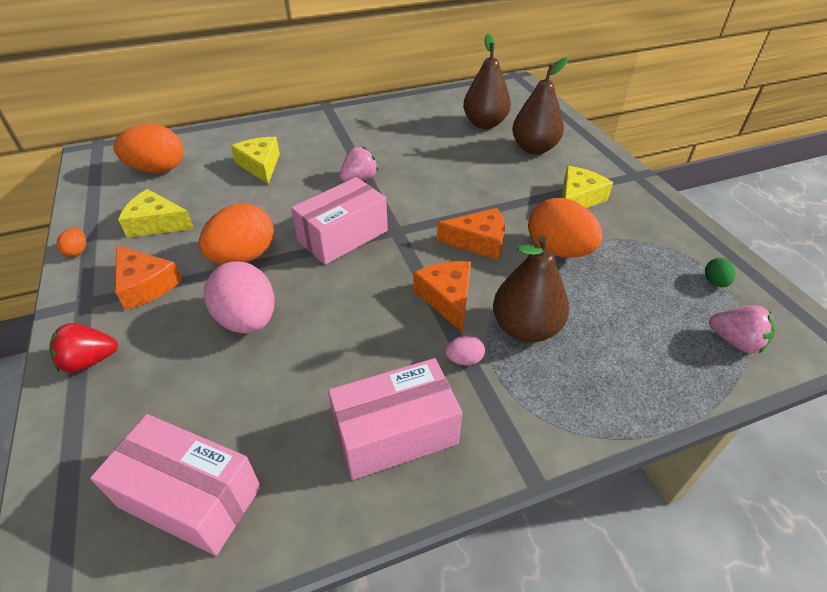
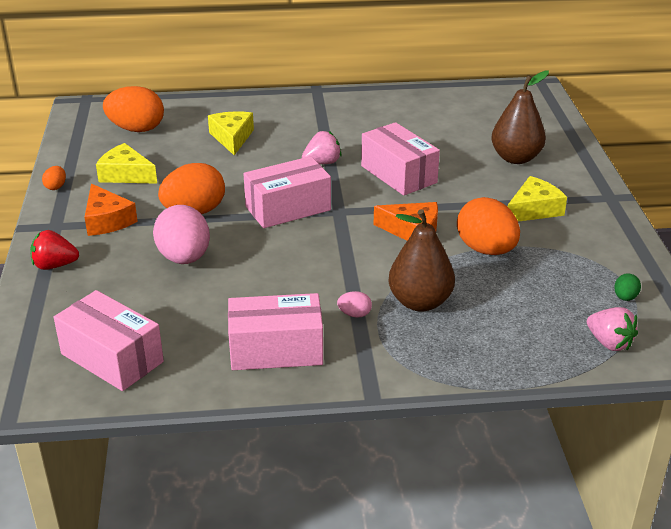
camera: 15 degrees right, 10 degrees down
(437, 180) = (398, 174): none -> pink box
(447, 298) = (361, 270): orange cheese -> none
(485, 124) = (476, 127): brown pear -> none

